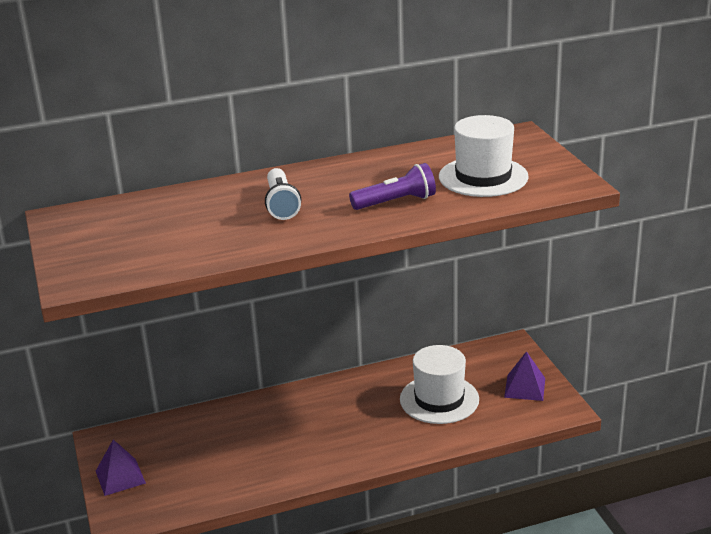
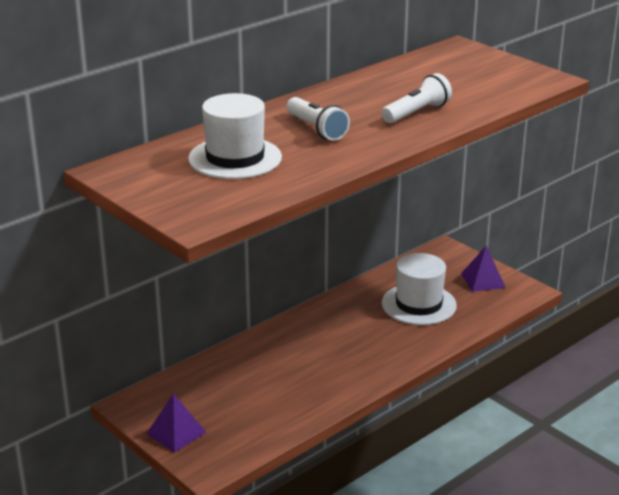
camera: 25 degrees left, 0 degrees up
(396, 202) = (417, 113): purple flashlight -> white flashlight
(483, 177) = (468, 83): white hat -> white hat (235, 158)

